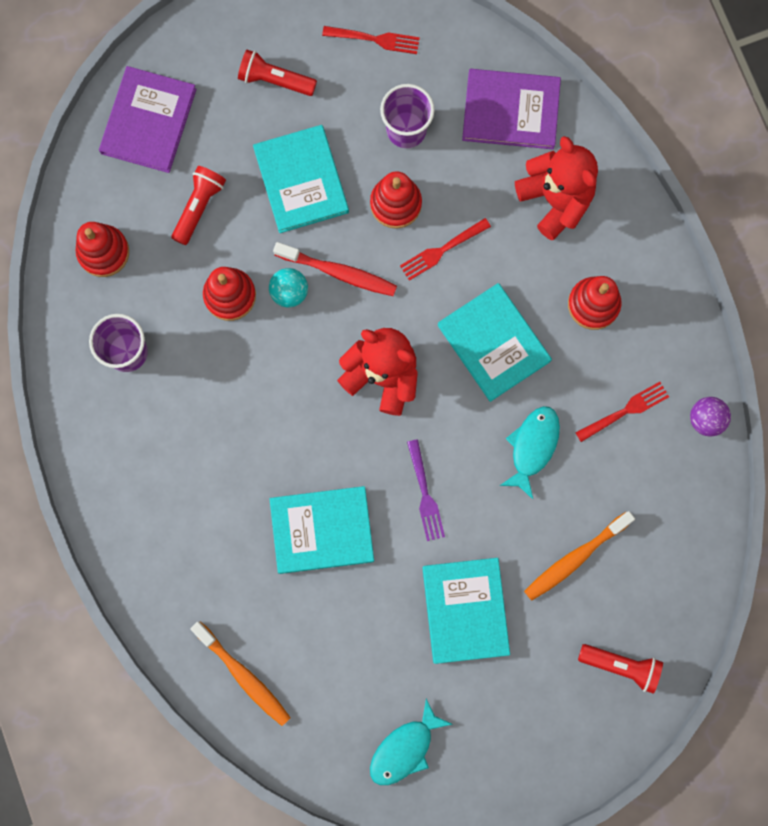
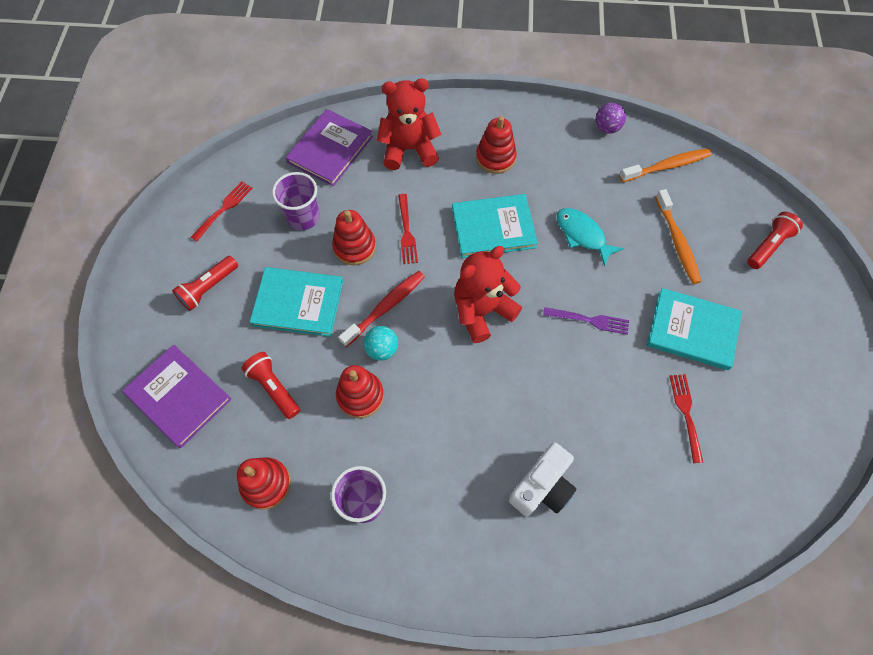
camera: 65 degrees left, 15 degrees down
(218, 514) = (542, 487): none -> white camera
(243, 676) = (693, 527): orange toothbrush -> orange toothbrush (667, 166)
(322, 530) = (588, 408): turquoise book -> none
(405, 748) = (793, 421): turquoise fish -> none
(624, 411) = (581, 170): red fork -> red fork (686, 414)

